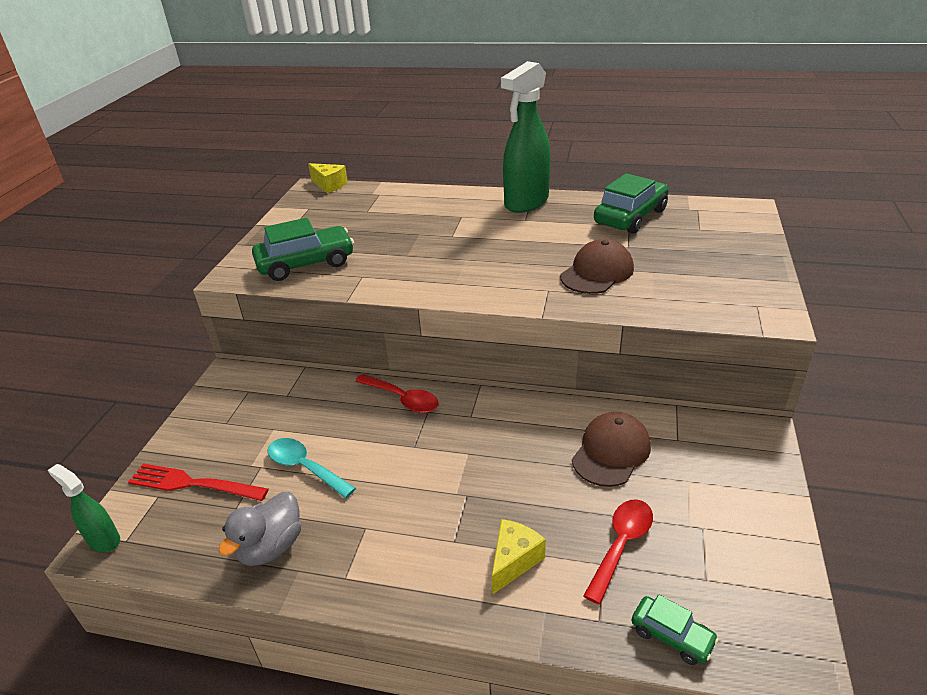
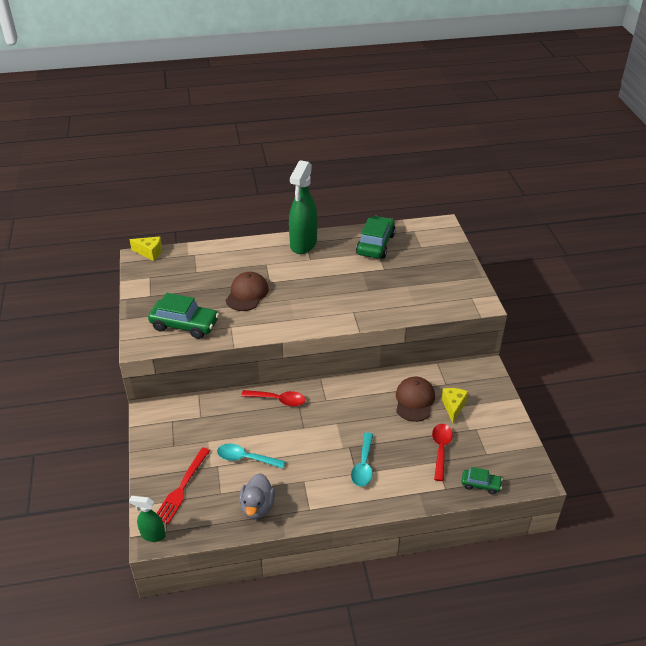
camera: 25 degrees left, 5 degrees up
(192, 484) = (182, 488): red fork -> red fork turned 60 degrees counterclockwise
(306, 263) = (184, 325): green car -> green car turned 60 degrees clockwise
(472, 532) = (363, 466): none -> turquoise spoon
(514, 561) = (392, 473): yellow cheese -> yellow cheese (453, 407)
(597, 272) = (375, 293): brown cap -> brown cap (247, 294)

